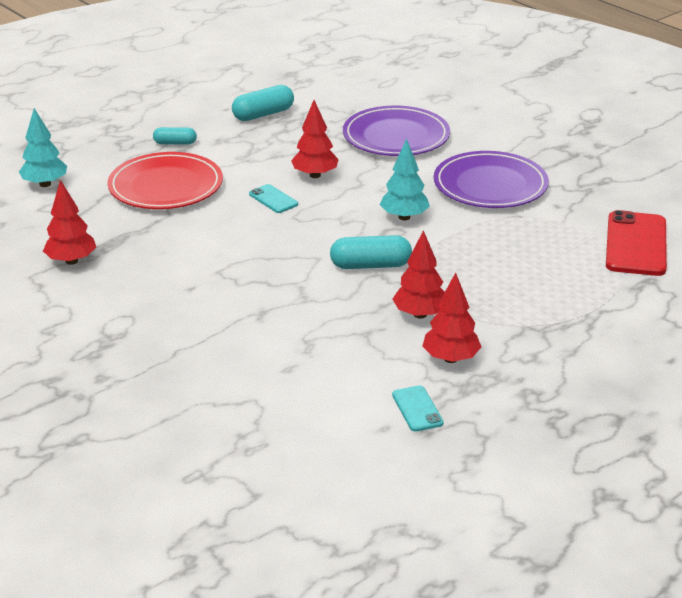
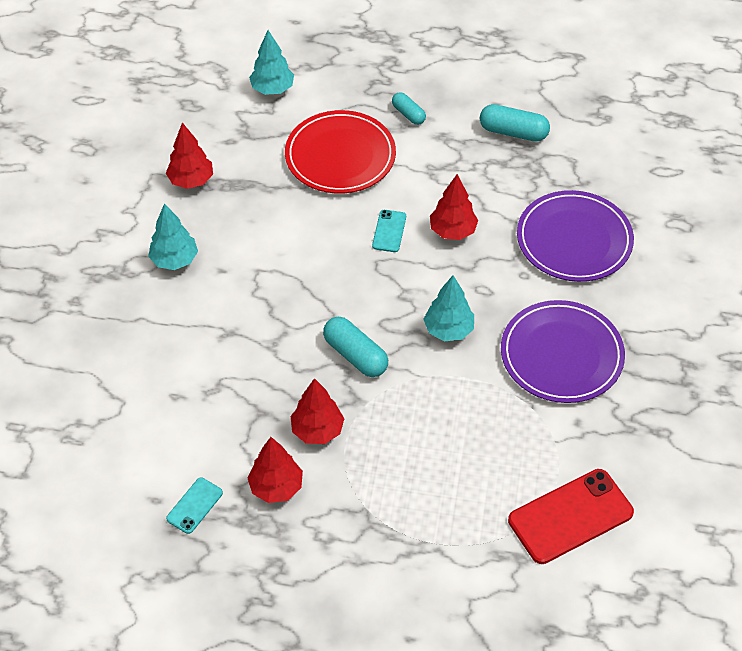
camera: 50 degrees right, 20 degrees up
(142, 306) = (174, 260): none -> turquoise tree

